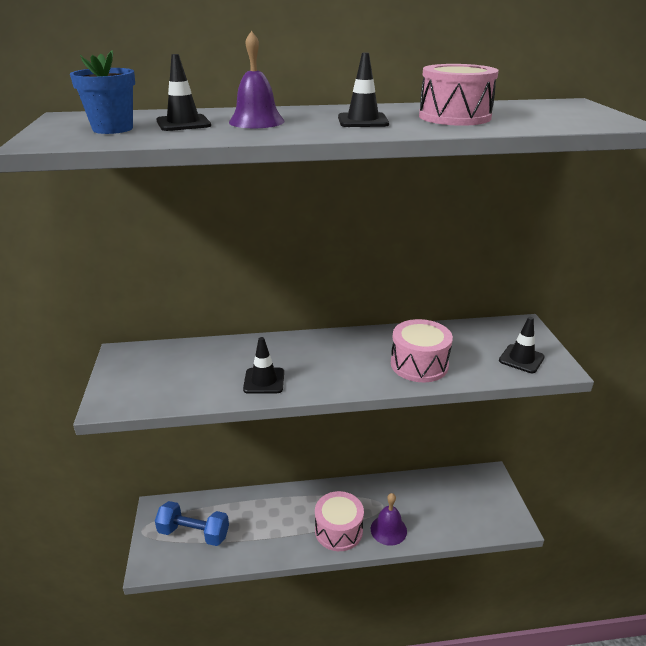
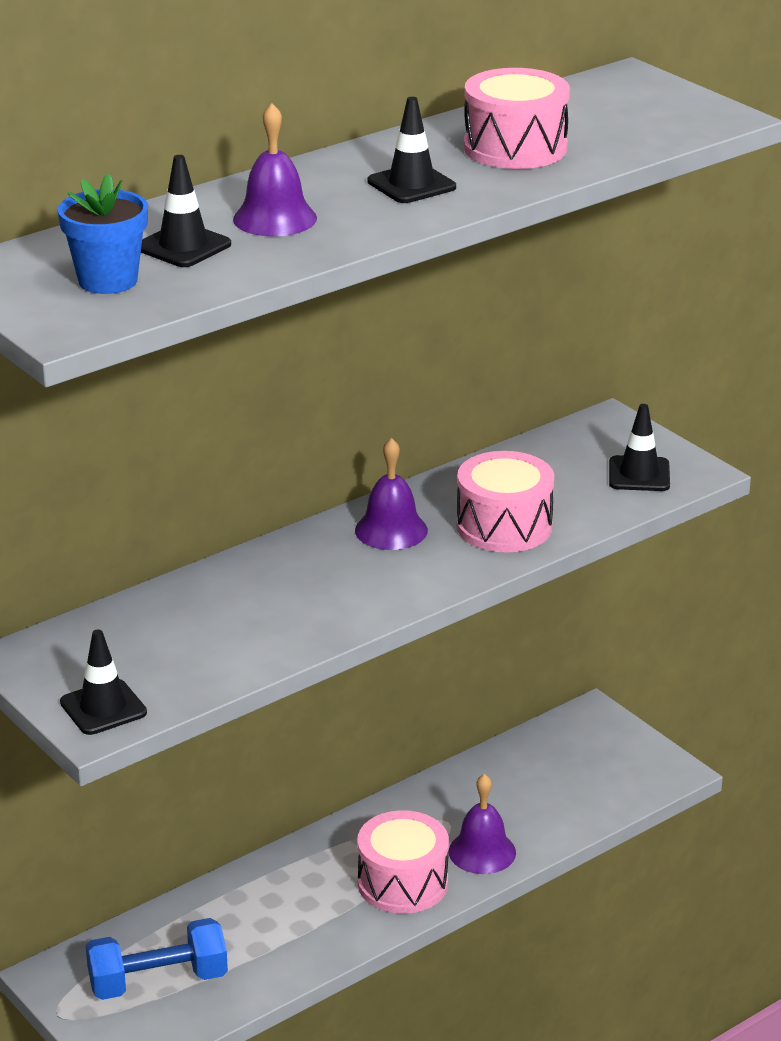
camera: 30 degrees left, 0 degrees up
(264, 381) = (300, 620): black traffic cone -> black traffic cone (103, 708)
(357, 347) = (391, 530): none -> purple bell

